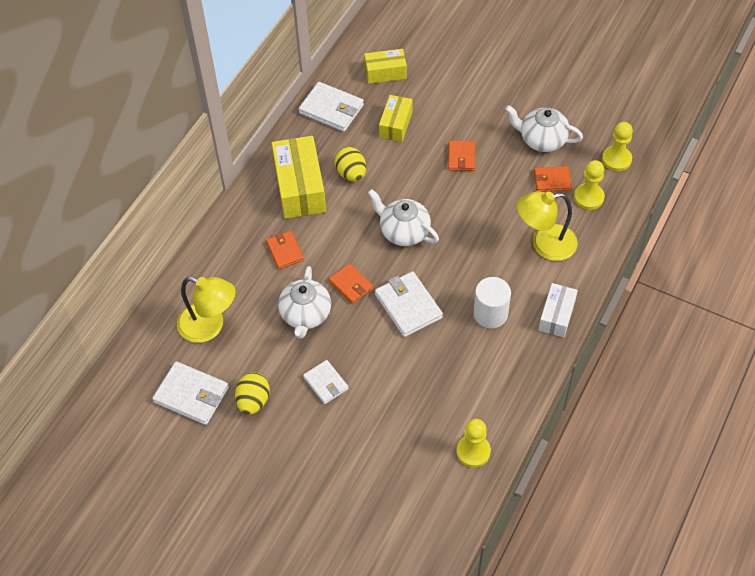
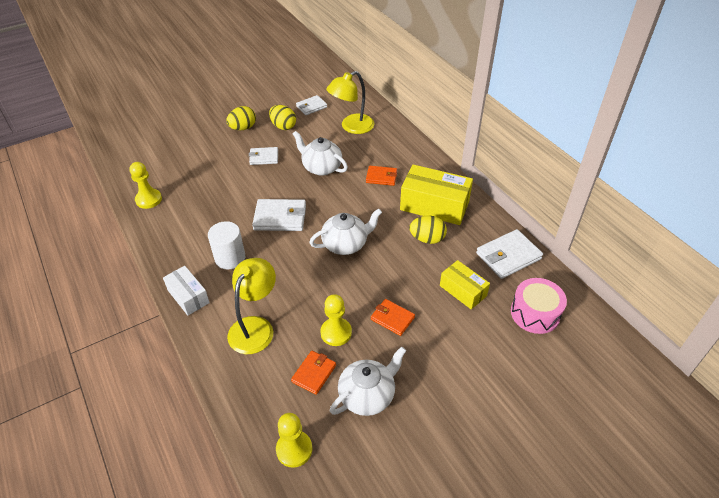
camera: 120 degrees right, 10 degrees down
(191, 395) = (311, 107): white wallet -> white wallet, size x0.63
(285, 445) = (243, 128): none -> yellow egg
(351, 285) = (324, 197): orange wallet -> none
(385, 72) = (535, 313): yellow box -> pink drum
(588, 197) = (272, 392): yellow pawn -> yellow pawn (336, 332)

